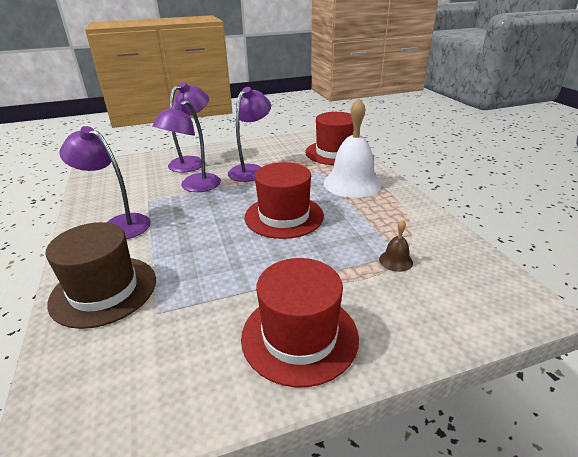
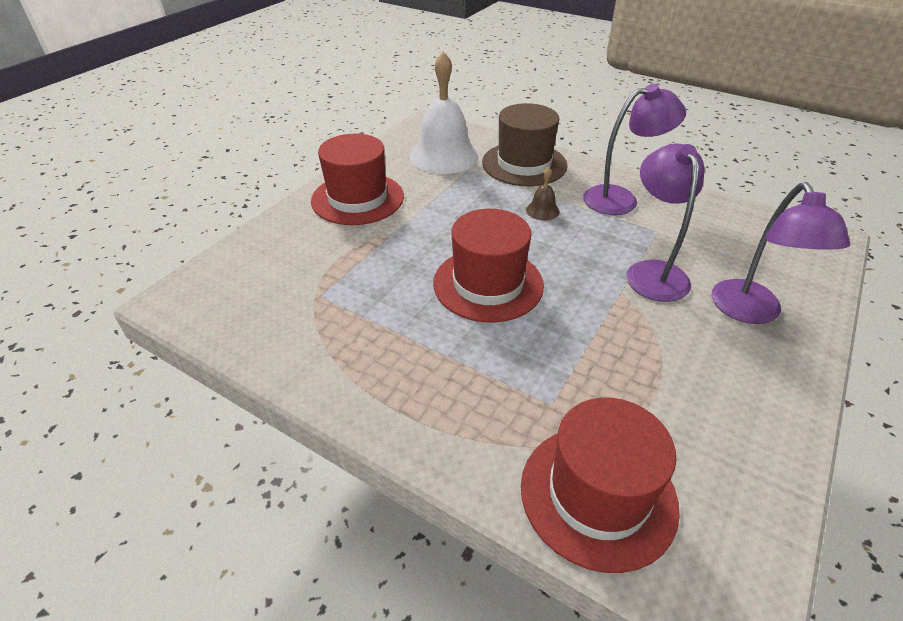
camera: 140 degrees right, 10 degrees up
(251, 170) = (648, 342): purple lamp -> none
(352, 183) = (468, 397): white bell -> white bell (444, 156)
(395, 261) = (320, 287): brown bell -> brown bell (542, 210)

